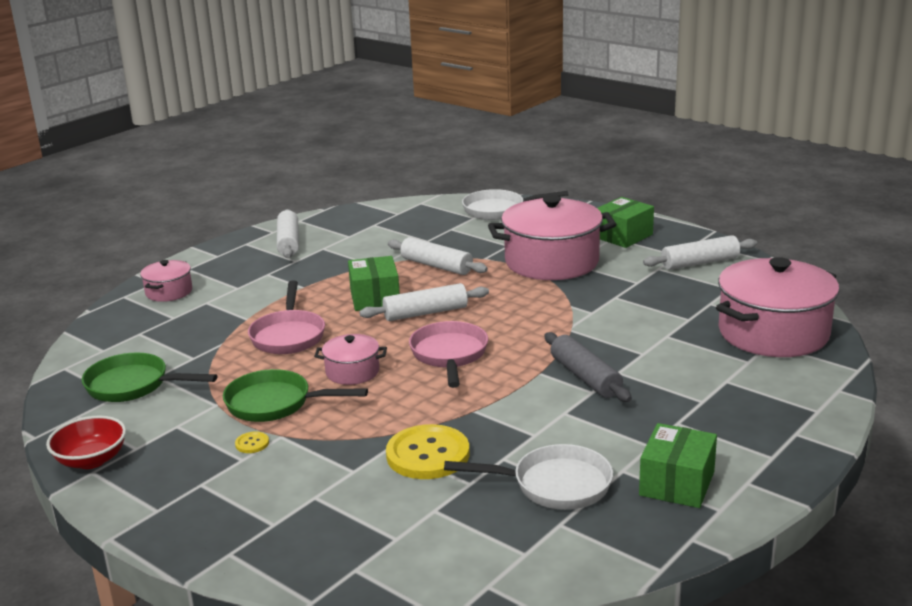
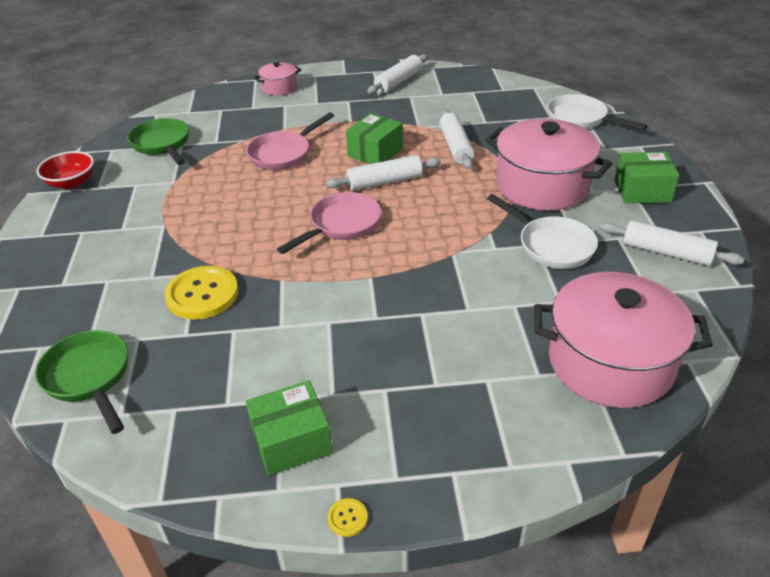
camera: 45 degrees right, 15 degrees up
(252, 443) = (143, 221): yellow button -> yellow button (347, 518)
(275, 404) = (197, 200): green pan -> green pan (89, 377)
(352, 372) = (270, 203): pink pot -> none
(425, 313) = (384, 182): white rolling pin -> white rolling pin turned 45 degrees counterclockwise
(554, 485) = (223, 376): white pan -> white pan (551, 245)
(585, 377) = (392, 302): grey rolling pin -> none

